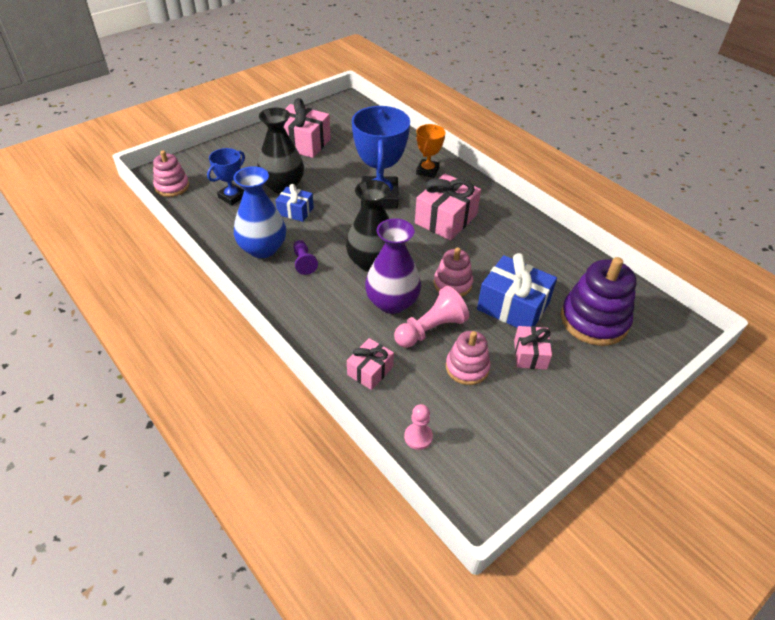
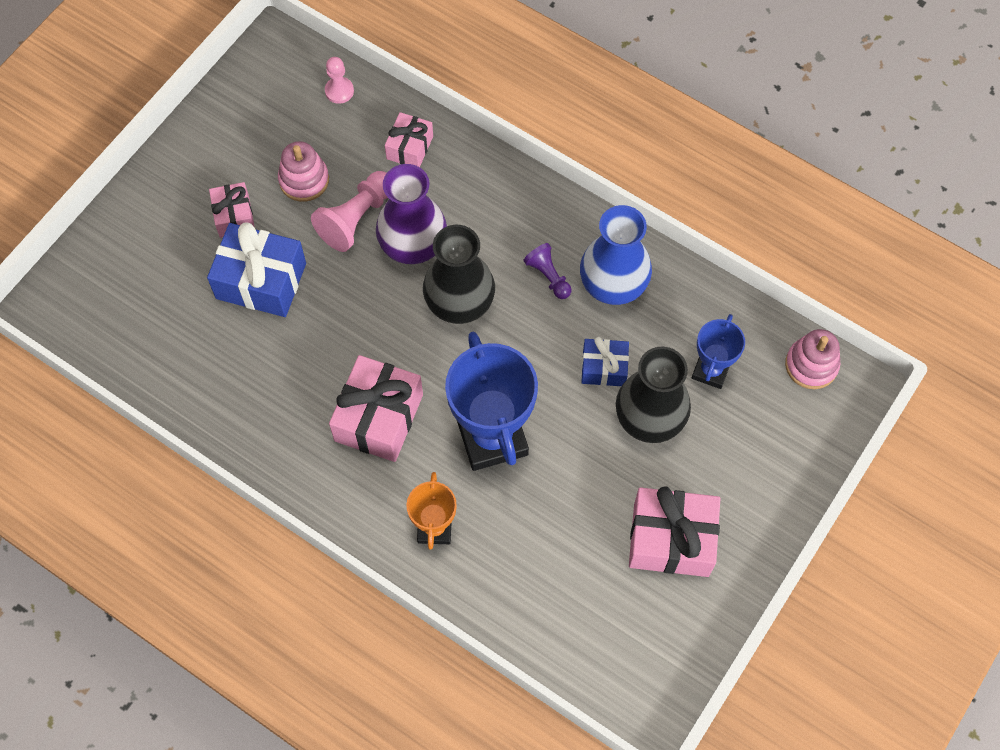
camera: 165 degrees right, 20 degrees up
(452, 284) = (344, 295): pink stacking toy -> none
(594, 320) = (158, 287): purple stacking toy -> none

